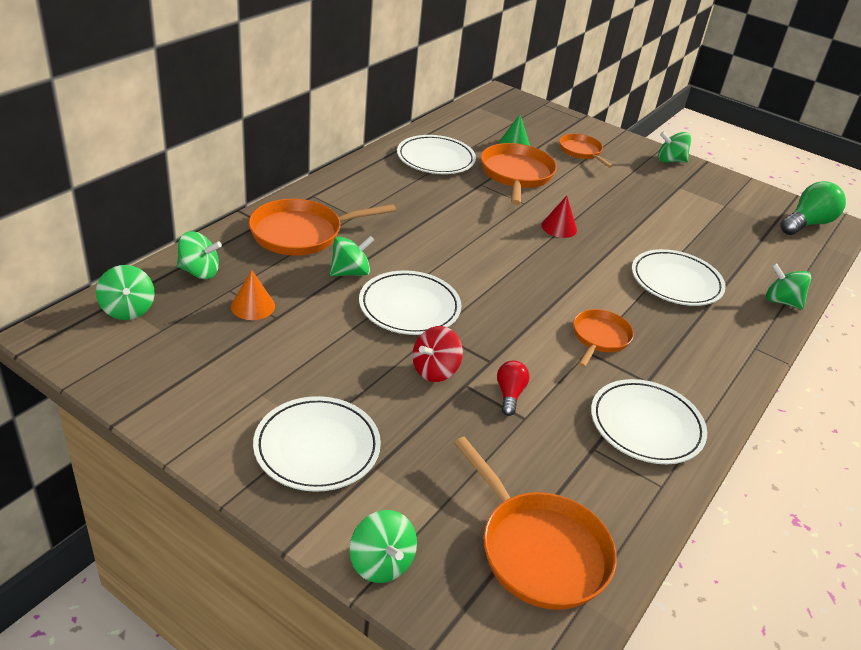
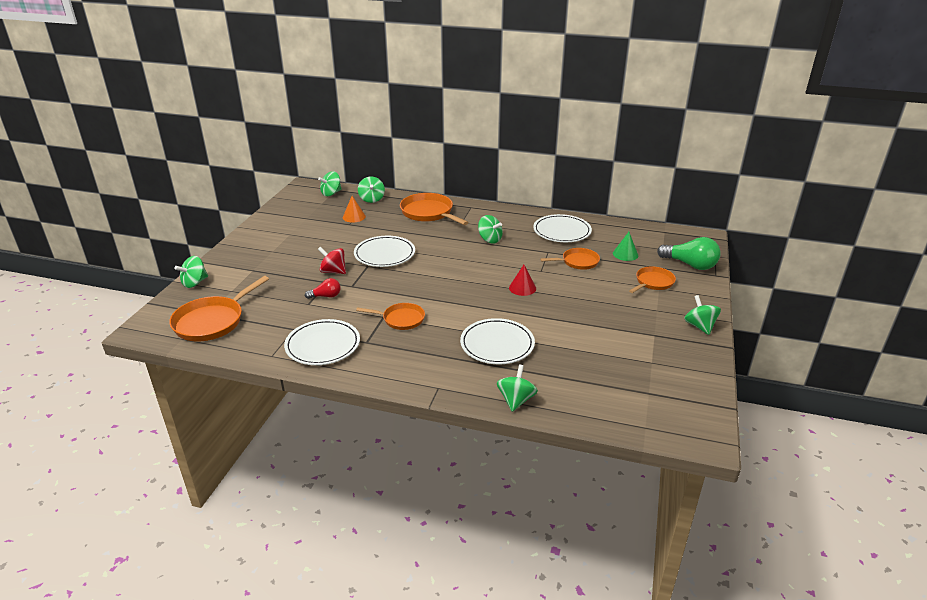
camera: 75 degrees right, 5 degrees down
(317, 447) = (260, 254): white plate -> none
(350, 272) = (403, 232): green spinning top -> green spinning top (489, 239)
(516, 175) = (578, 262): orange pan -> orange pan, size x0.61
(807, 223) = (677, 415): green light bulb -> green light bulb (690, 265)

